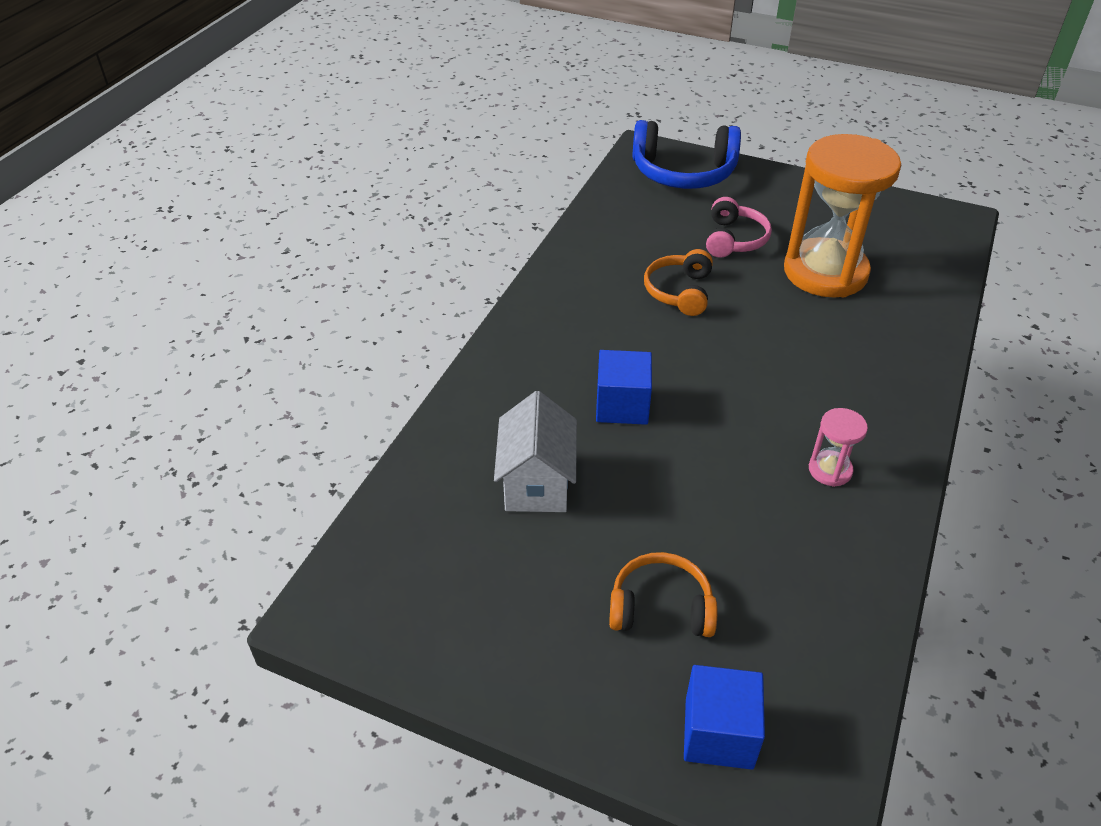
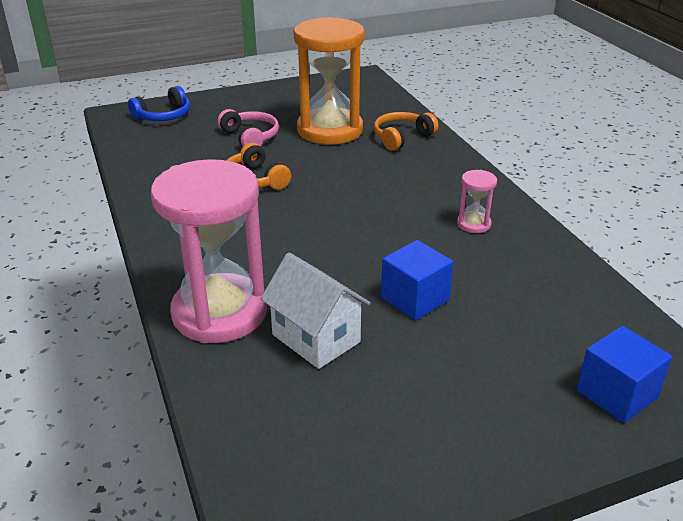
camera: 45 degrees left, 10 degrees down
(495, 408) = (219, 313): none -> pink hourglass
(622, 405) = (308, 260): blue cube -> blue cube (415, 299)
(661, 607) = (492, 353): orange headphones -> orange headphones (402, 138)
(683, 172) = (164, 116): blue headphones -> blue headphones, size x0.62

